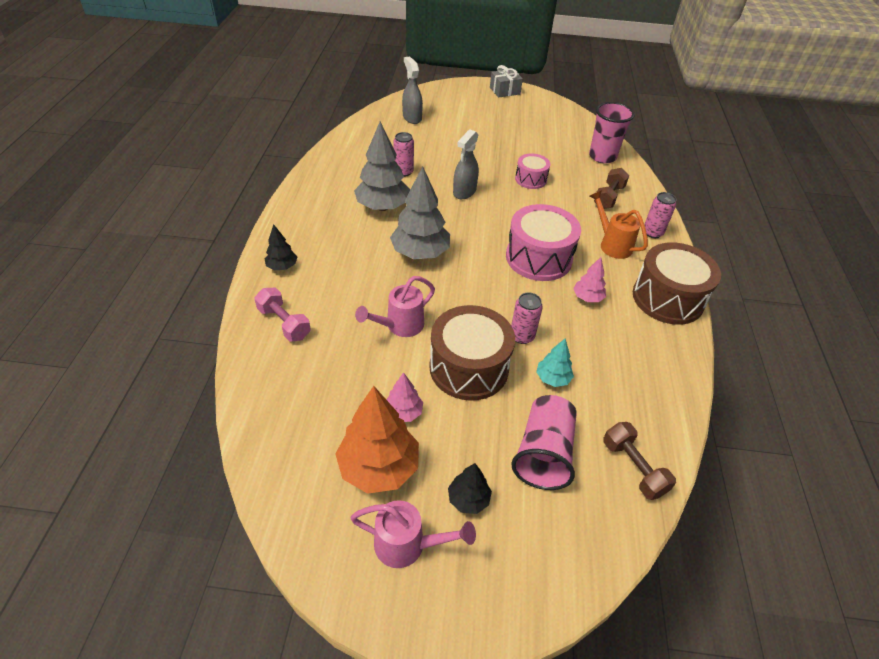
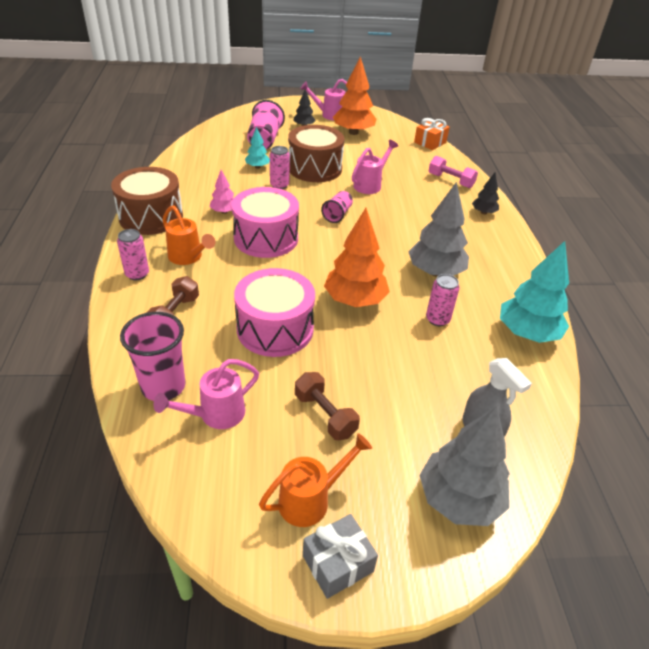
camera: 170 degrees right, 5 degrees down
(253, 421) = (430, 142): none -> orange gift
(341, 156) = (527, 333): none -> turquoise tree
(403, 412) = (349, 149): pink tree -> none
(420, 253) = (377, 232): grey tree -> grey tree (459, 499)
(456, 281) = (337, 214): none -> pink cup
(464, 192) = (355, 300): grey spray bottle -> orange tree
(514, 107) = (310, 499): none -> orange watering can
(530, 179) = (275, 329): pink drum -> pink drum, size x1.81
(566, 141) = (216, 414): none -> pink watering can
(633, 467) = (213, 138): brown dumbbell -> brown dumbbell (325, 415)

